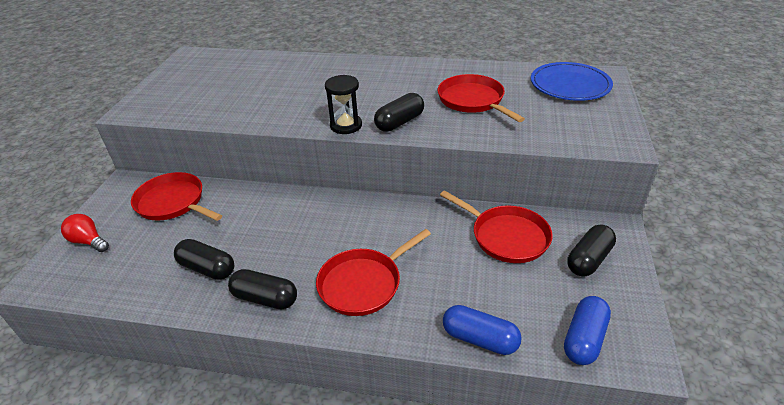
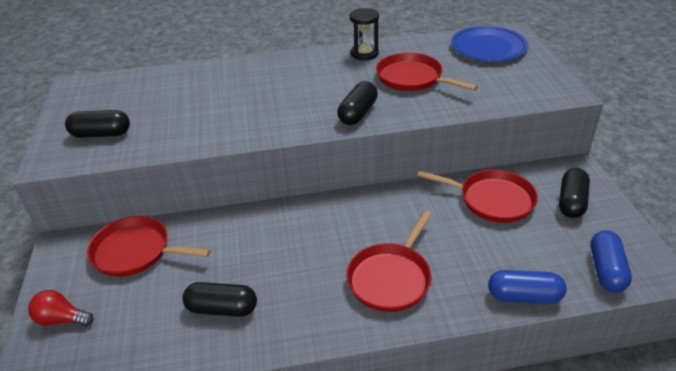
camera: 20 degrees left, 0 degrees up
(265, 298) = (303, 320): black capsule -> black capsule (101, 134)
(346, 125) = (307, 127): black hourglass -> black hourglass (364, 53)

